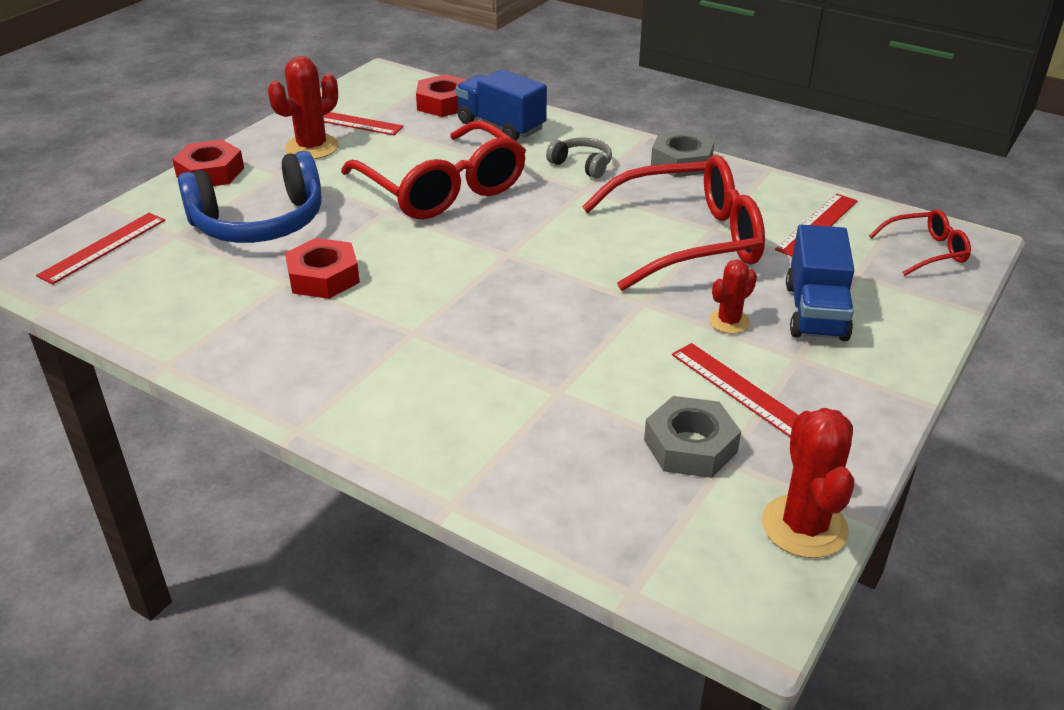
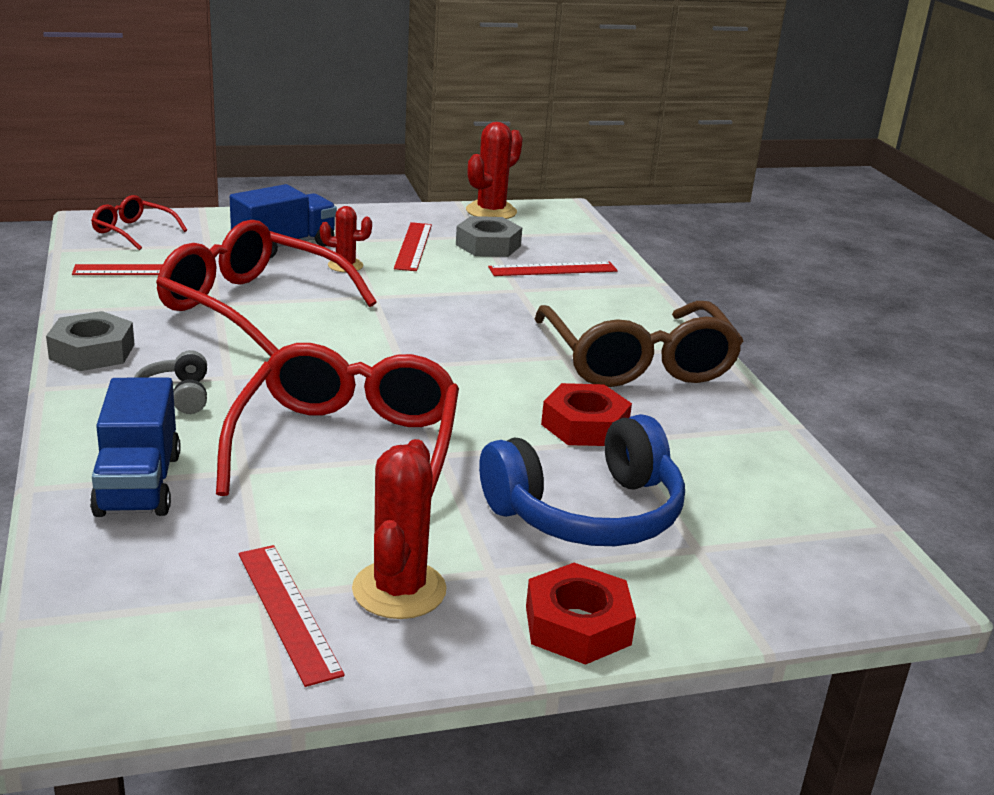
camera: 140 degrees left, 10 degrees down
(103, 247) = (795, 576): red ruler -> red ruler (553, 269)
(259, 222) = (587, 512): blue headphones -> blue headphones turned 135 degrees clockwise
(312, 147) = (399, 590): red cactus -> red cactus turned 75 degrees counterclockwise
(348, 362) = (637, 362): none -> brown glasses
(444, 103) = (118, 563): red nut -> none

